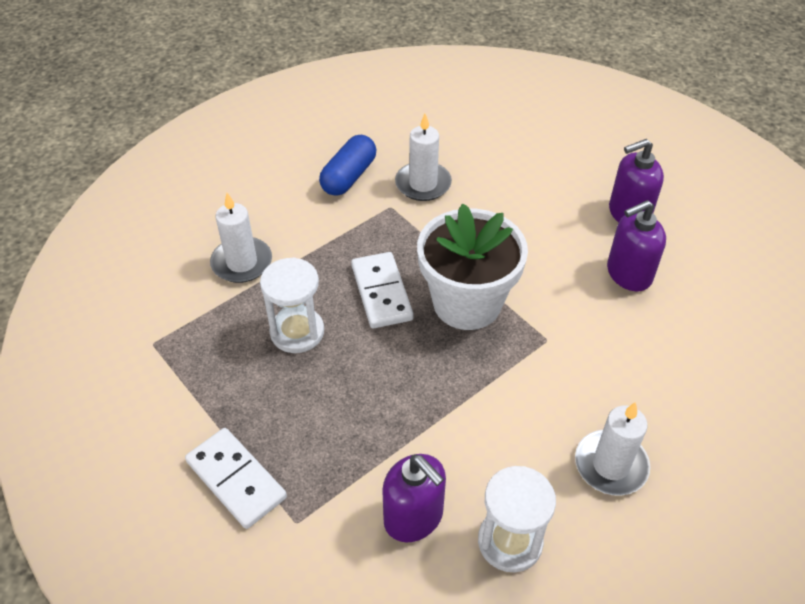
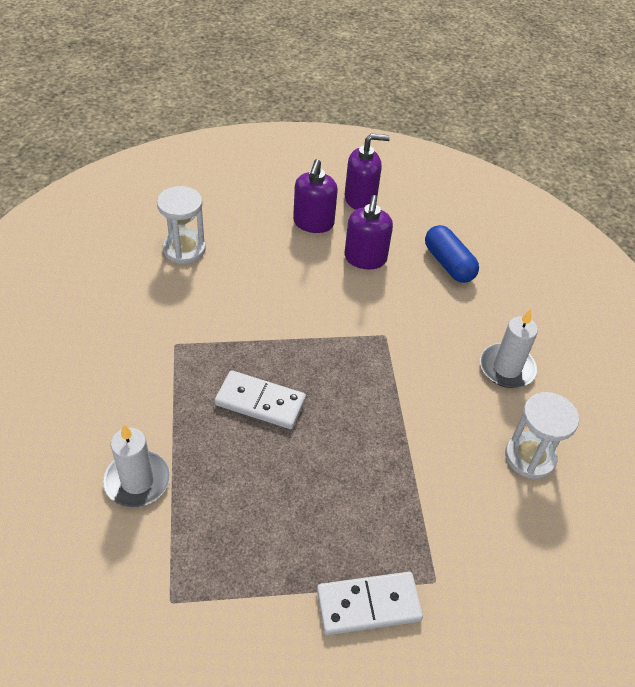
camera: 60 degrees left, 0 degrees up
(297, 332) = (252, 481): white hourglass -> white hourglass (184, 249)
(349, 176) = (112, 350): blue capsule -> blue capsule (448, 264)
(414, 517) = (478, 501): purple soap dispenser -> purple soap dispenser (360, 199)
(423, 184) = (171, 310): white candle -> none
(467, 303) = (316, 357): white flower pot -> none

